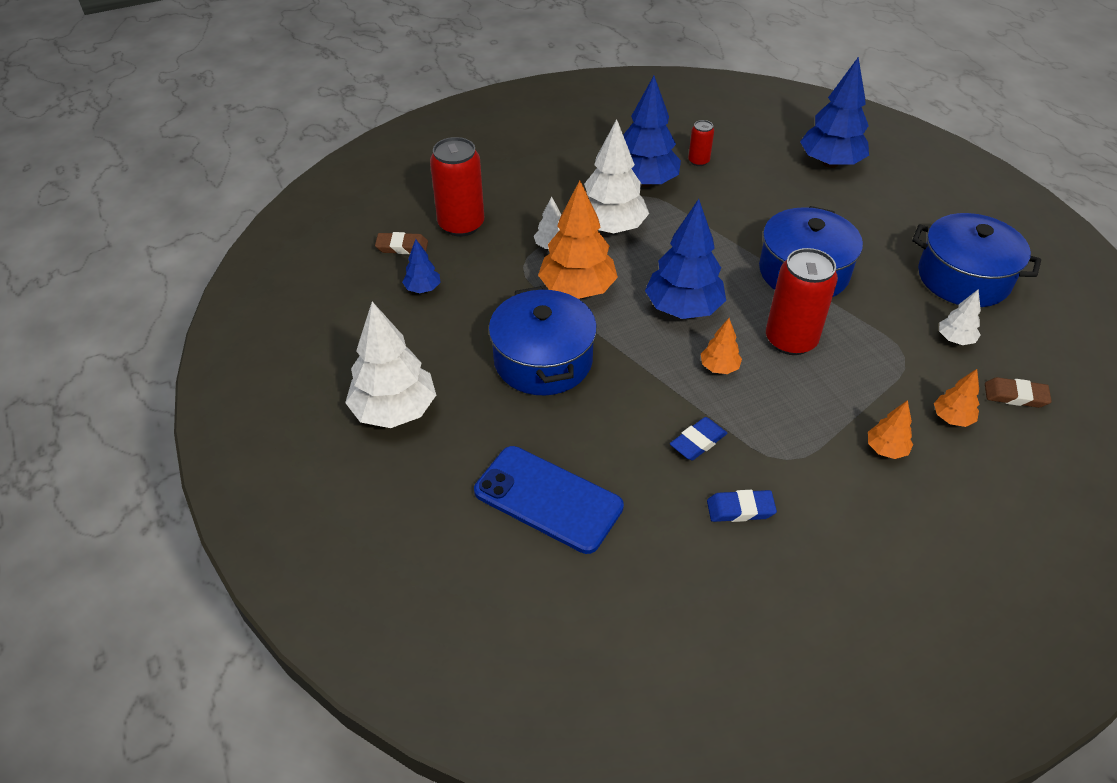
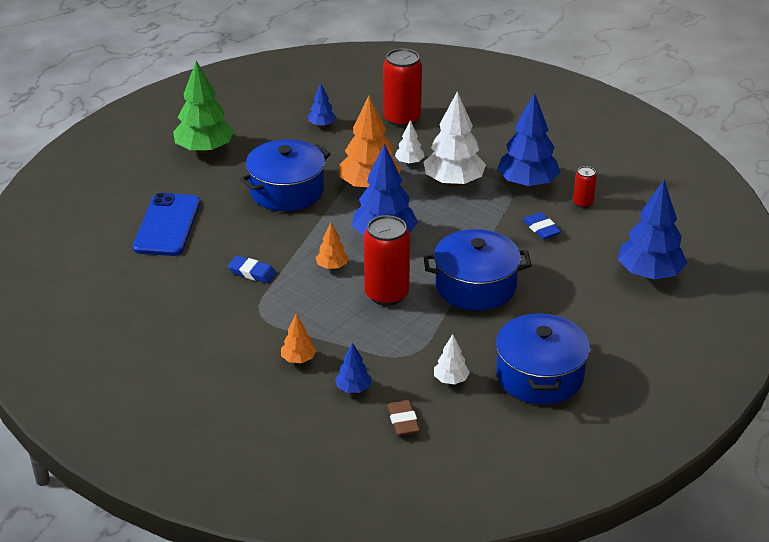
camera: 65 degrees right, 10 degrees down
(394, 411) = (204, 150): white tree -> green tree
(402, 247) = (358, 104): brown eraser -> none
(740, 509) = (202, 303): blue eraser -> blue eraser (541, 228)
(952, 418) = (353, 389): orange tree -> blue tree

